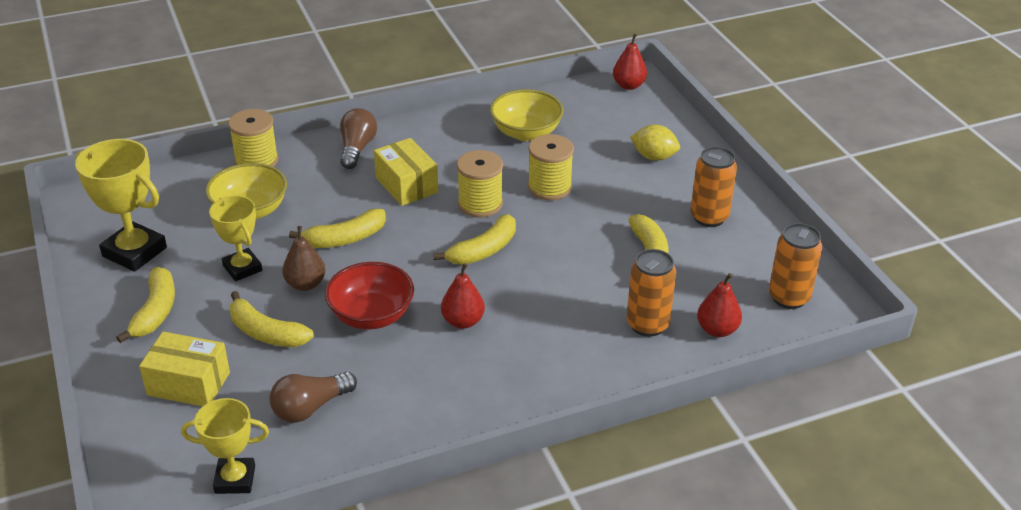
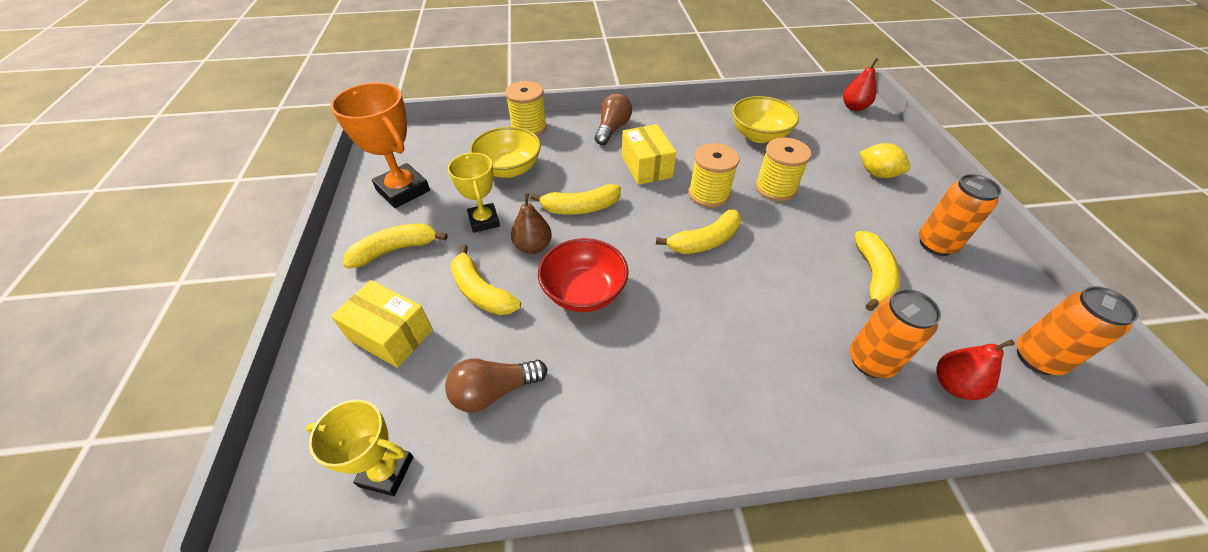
camera: 15 degrees right, 10 degrees up
(134, 252) = (403, 190): yellow trophy -> orange trophy
(155, 311) = (395, 250): yellow banana -> yellow banana turned 135 degrees counterclockwise
(463, 321) = (672, 317): red pear -> none

